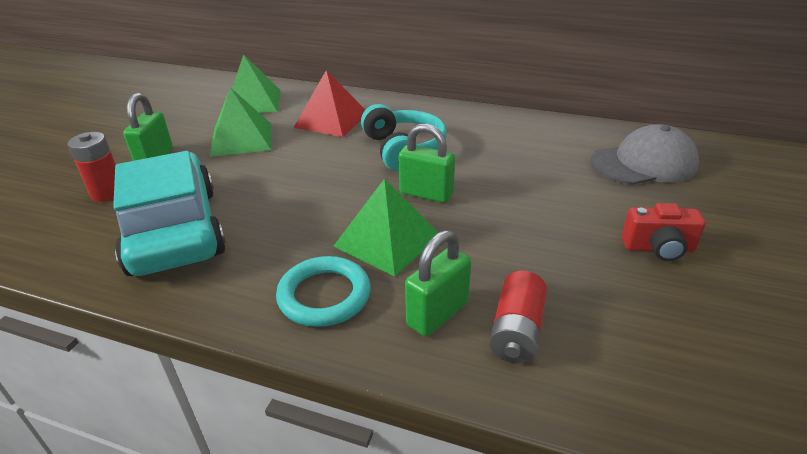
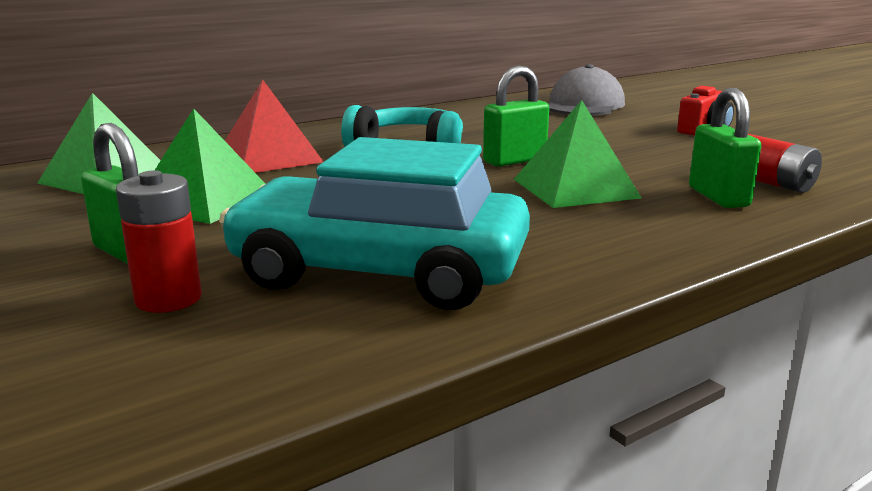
camera: 55 degrees left, 15 degrees down
(324, 295) = (640, 227): turquoise ring -> none

